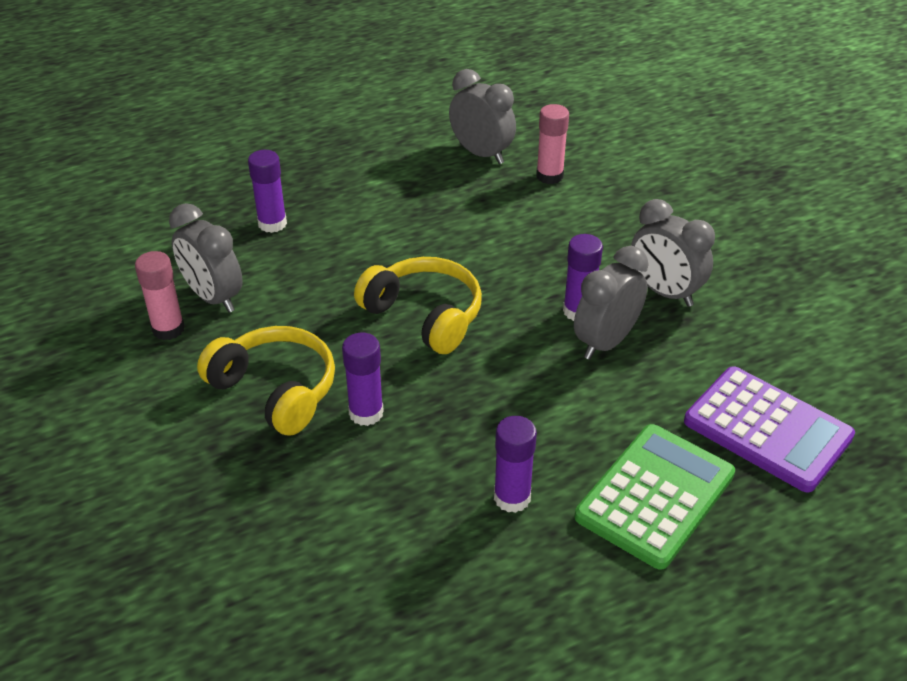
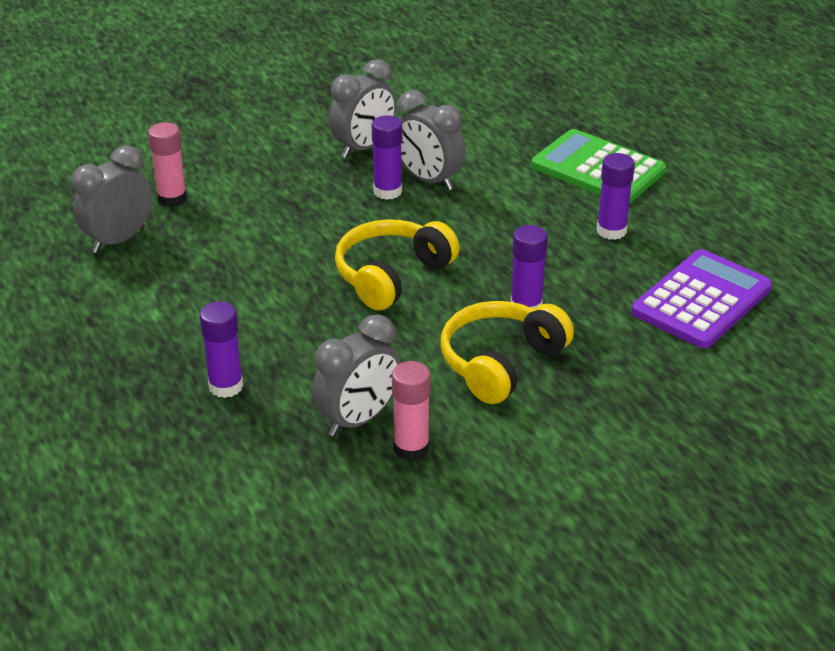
camera: 90 degrees left, 5 degrees down
(767, 429) = (524, 118): purple calculator -> purple calculator (701, 300)

